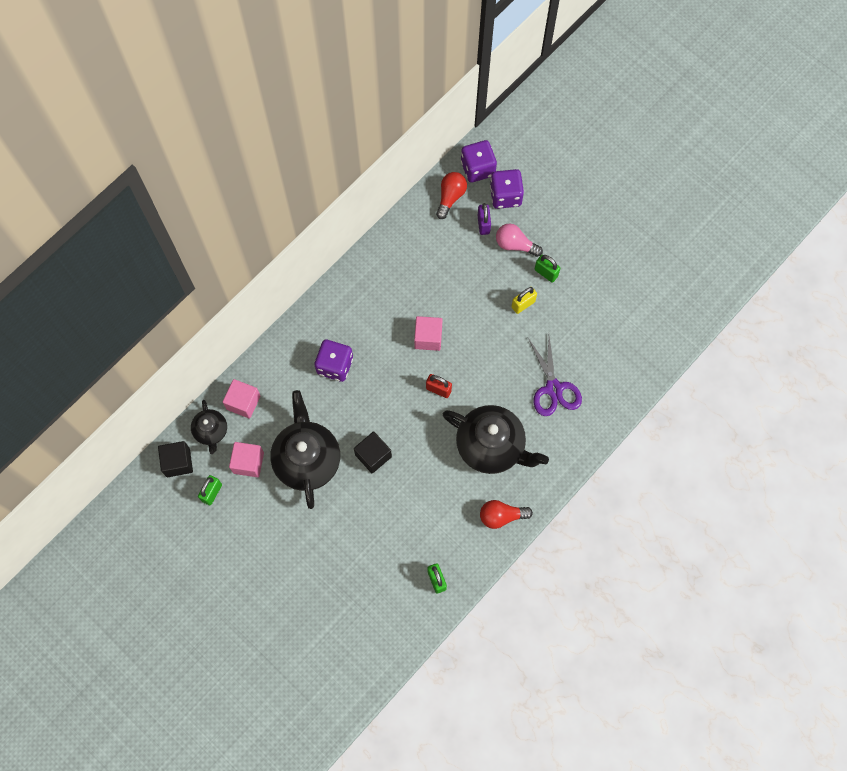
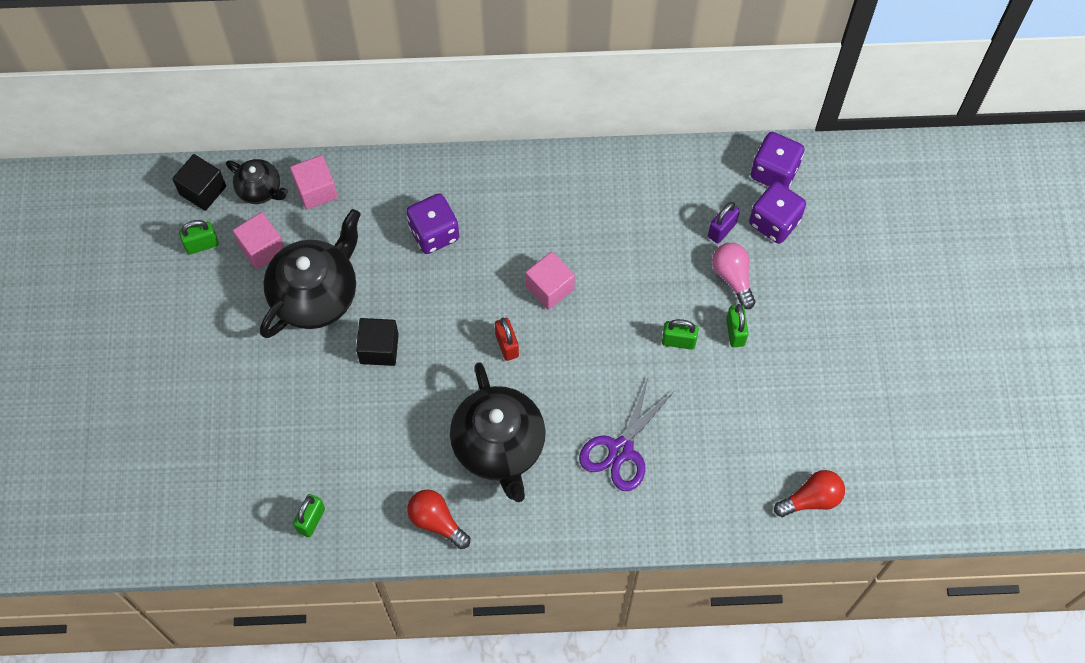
camera: 45 degrees right, 5 degrees down
(211, 431) = (260, 190): black teapot -> black teapot turned 90 degrees counterclockwise
(450, 197) = (716, 175): red light bulb -> red light bulb (811, 499)
(523, 304) = (678, 341): yellow padlock -> green padlock

